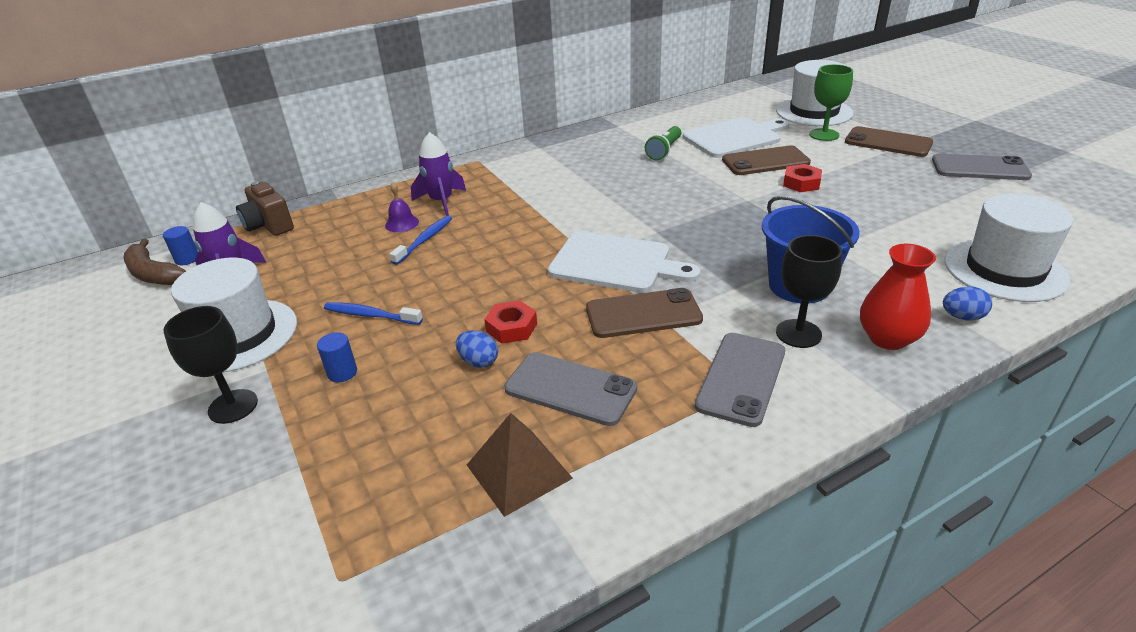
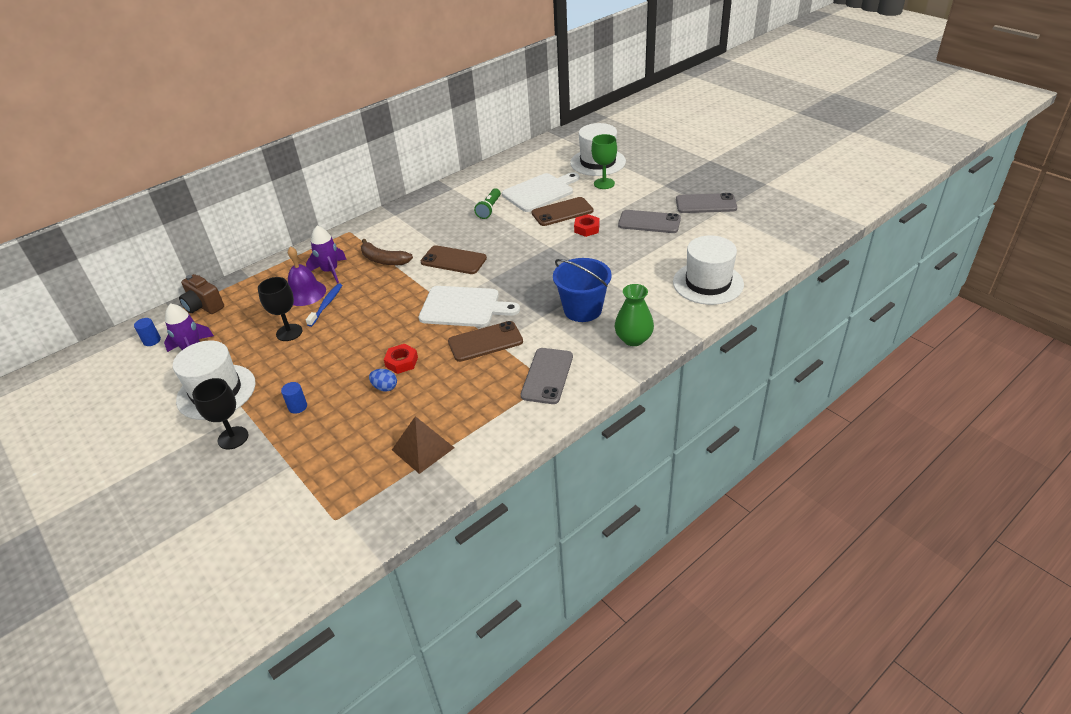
camera: 10 degrees left, 5 degrees up
(153, 274) = (131, 355): brown banana -> brown banana (383, 260)
(371, 315) = (304, 366): blue toothbrush -> none
(402, 223) = (305, 293): purple bell -> purple bell, size x1.67
(570, 388) = (445, 396): grey phone -> grey phone (649, 222)
(798, 333) = (581, 343): black goblet -> black goblet (289, 332)
(888, 142) = (648, 187): brown phone -> brown phone (453, 260)
(888, 338) = (633, 339): red vase -> green vase
(962, 317) = (678, 319): blue egg -> none

